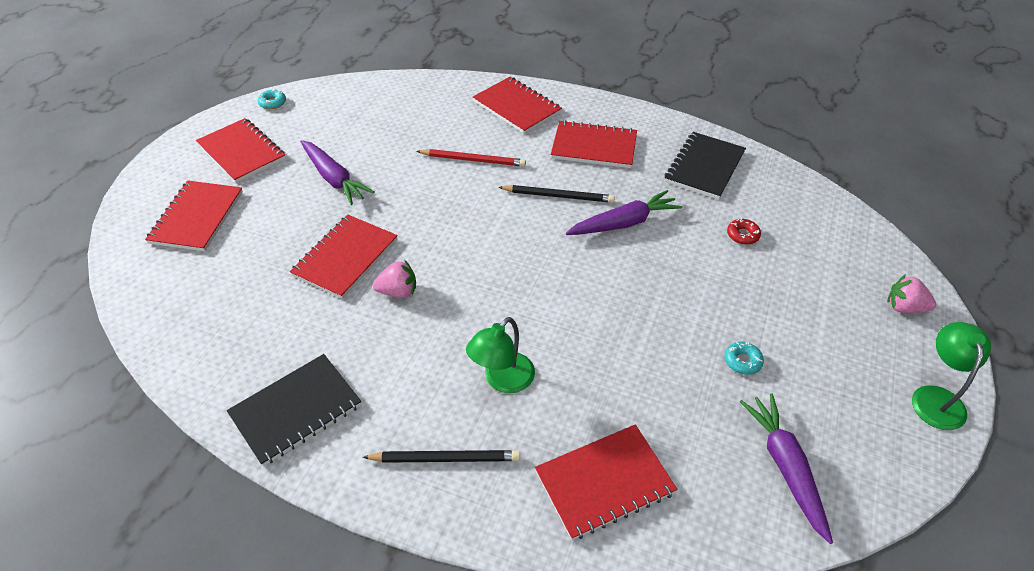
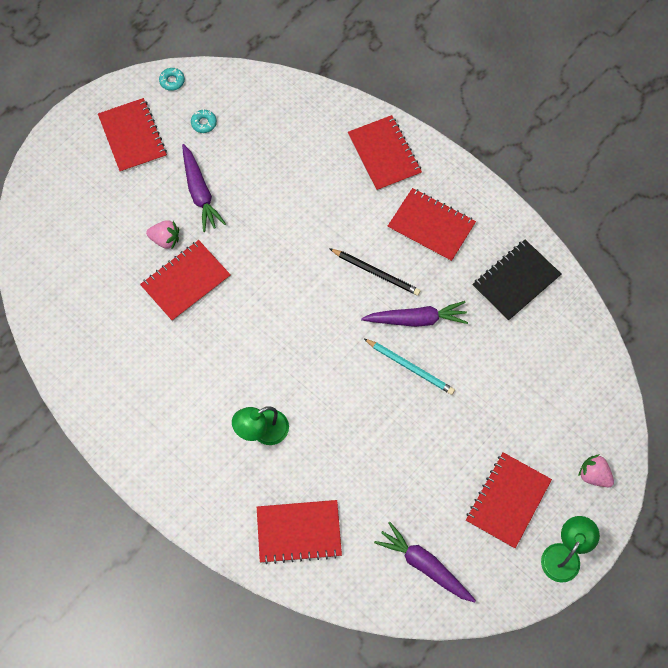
camera: 20 degrees right, 20 degrees up
(197, 217) = (83, 201): red notebook -> red notebook (508, 500)
(296, 410) = (116, 406): black notebook -> none
(398, 291) = (215, 328): pink strawberry -> pink strawberry (165, 239)
(445, 458) = (203, 478): black pencil -> none
(473, 160) = (321, 208): red pencil -> none
(642, 266) = (410, 367): none -> turquoise pencil
(742, 235) = (507, 364): red donut -> none
(742, 361) = (441, 476): turquoise donut -> turquoise donut (204, 123)
(785, 467) = (424, 565): purple carrot -> purple carrot turned 60 degrees counterclockwise

